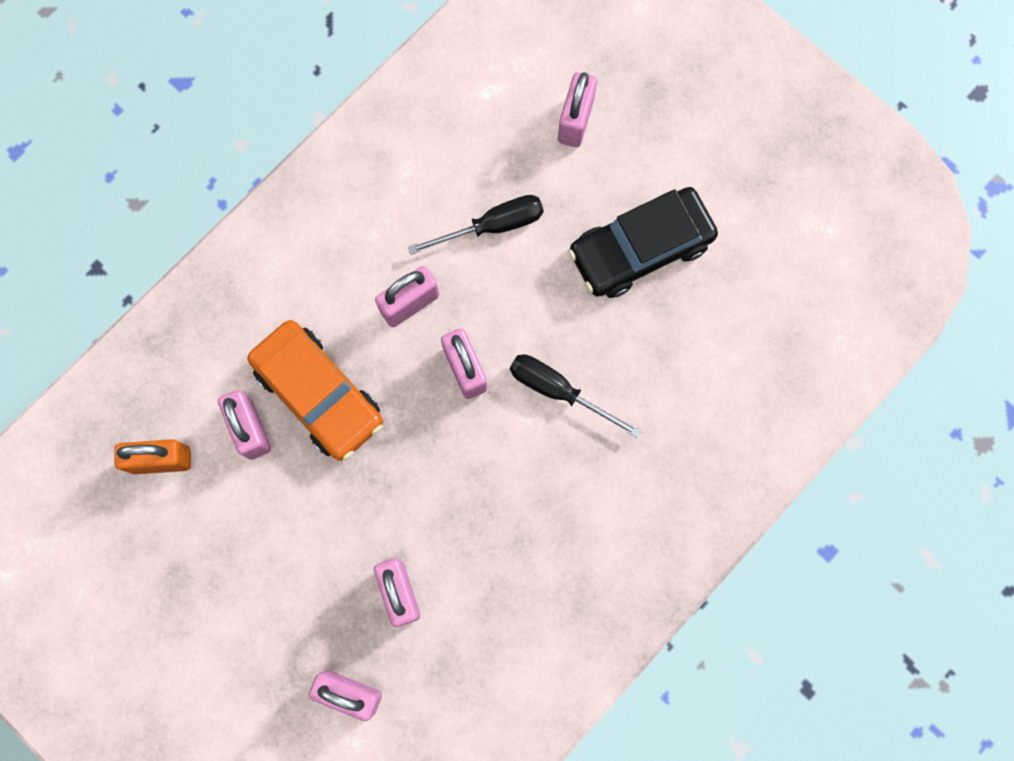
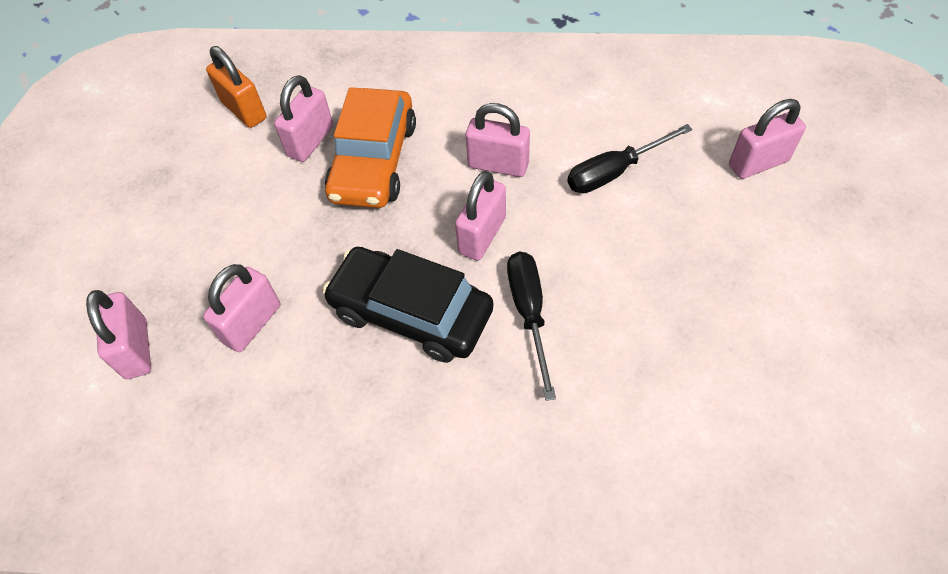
camera: 55 degrees right, 20 degrees down
(492, 226) = (614, 172): black screwdriver -> black screwdriver turned 120 degrees clockwise
(640, 248) = (714, 283): black car -> black car (411, 313)

